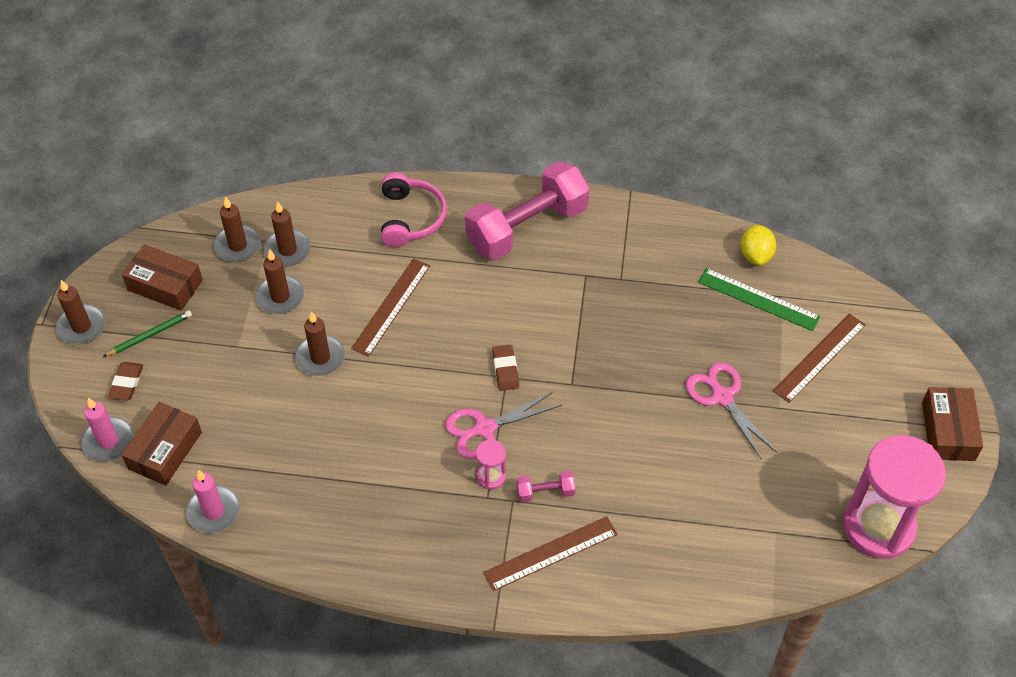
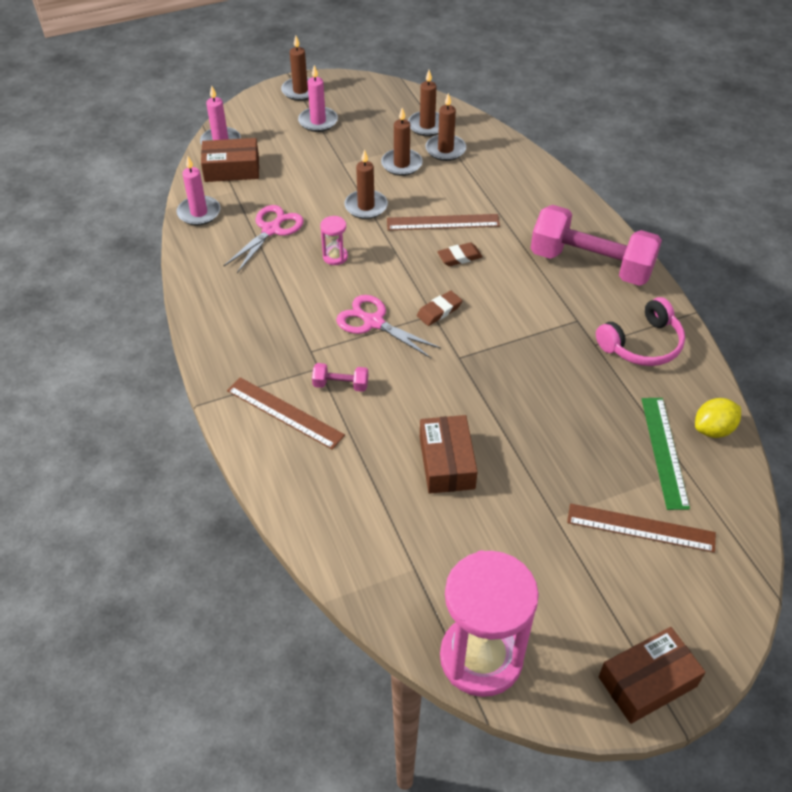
camera: 60 degrees right, 5 degrees down
(127, 383) = (272, 129): brown eraser -> brown eraser (459, 257)
(150, 335) = (318, 121): green pencil -> pink candle
(165, 285) = (364, 109): brown box -> brown box (446, 462)
(411, 218) = (534, 197): pink headphones -> pink headphones (642, 344)
(491, 476) = (331, 345): pink hourglass -> pink hourglass (335, 257)
(545, 492) = (340, 385): pink dumbbell -> pink dumbbell turned 45 degrees counterclockwise
(722, 397) = (531, 468): pink scissors -> pink scissors (271, 230)

